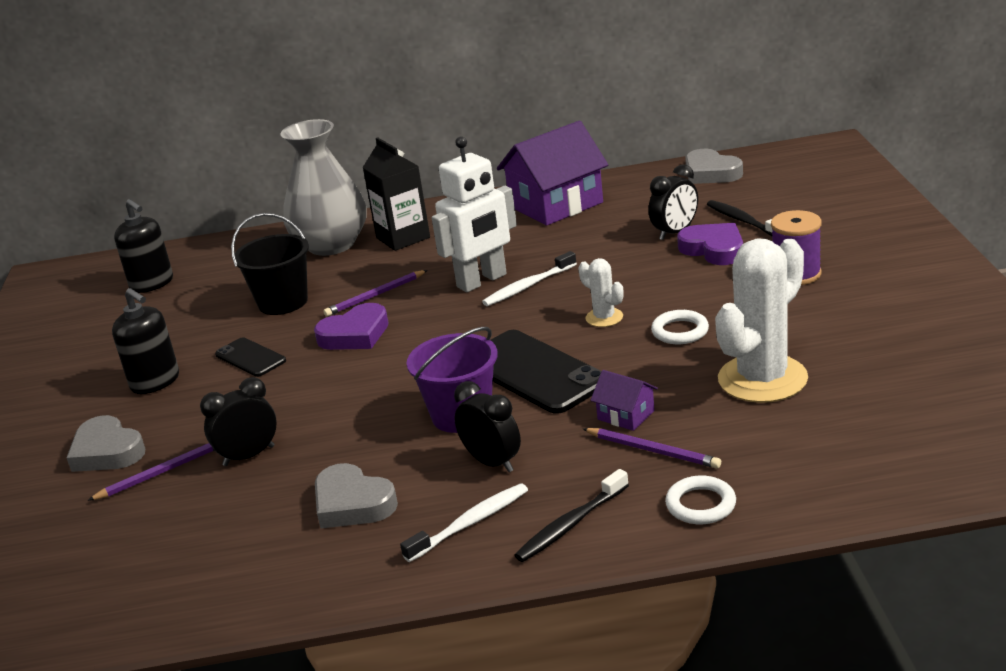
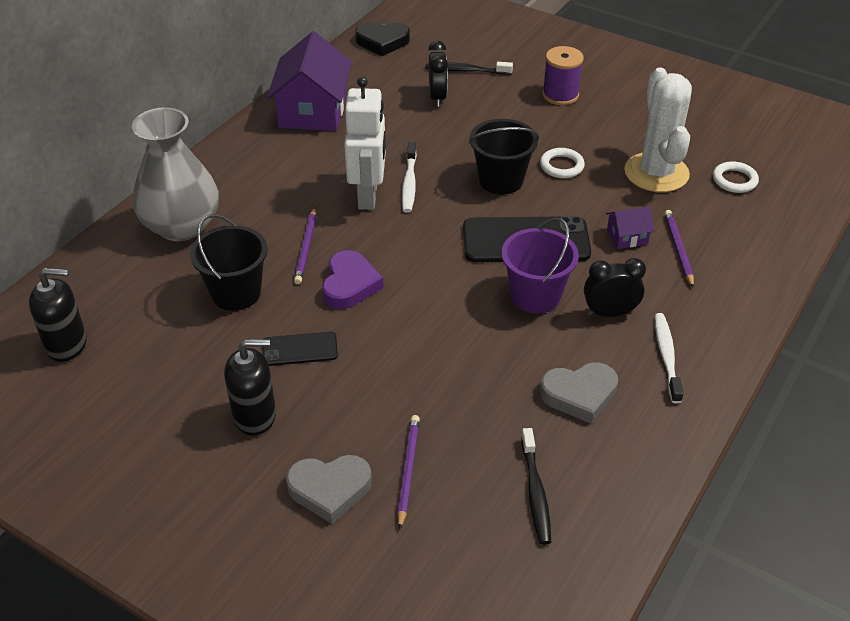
camera: 55 degrees left, 15 degrees up
(249, 456) = (449, 415): black clock -> none
(403, 238) = (236, 191): black carton -> none
(571, 524) = (716, 319): black toothbrush -> black toothbrush (535, 492)
(604, 318) = (501, 180): white cactus -> black bucket
(653, 450) = (678, 249): purple pencil -> purple pencil turned 75 degrees counterclockwise
(700, 505) = (753, 265): white ring -> white ring (734, 180)
(710, 173) = (382, 42): grey heart -> black heart
(713, 249) = (483, 99): purple heart -> none

